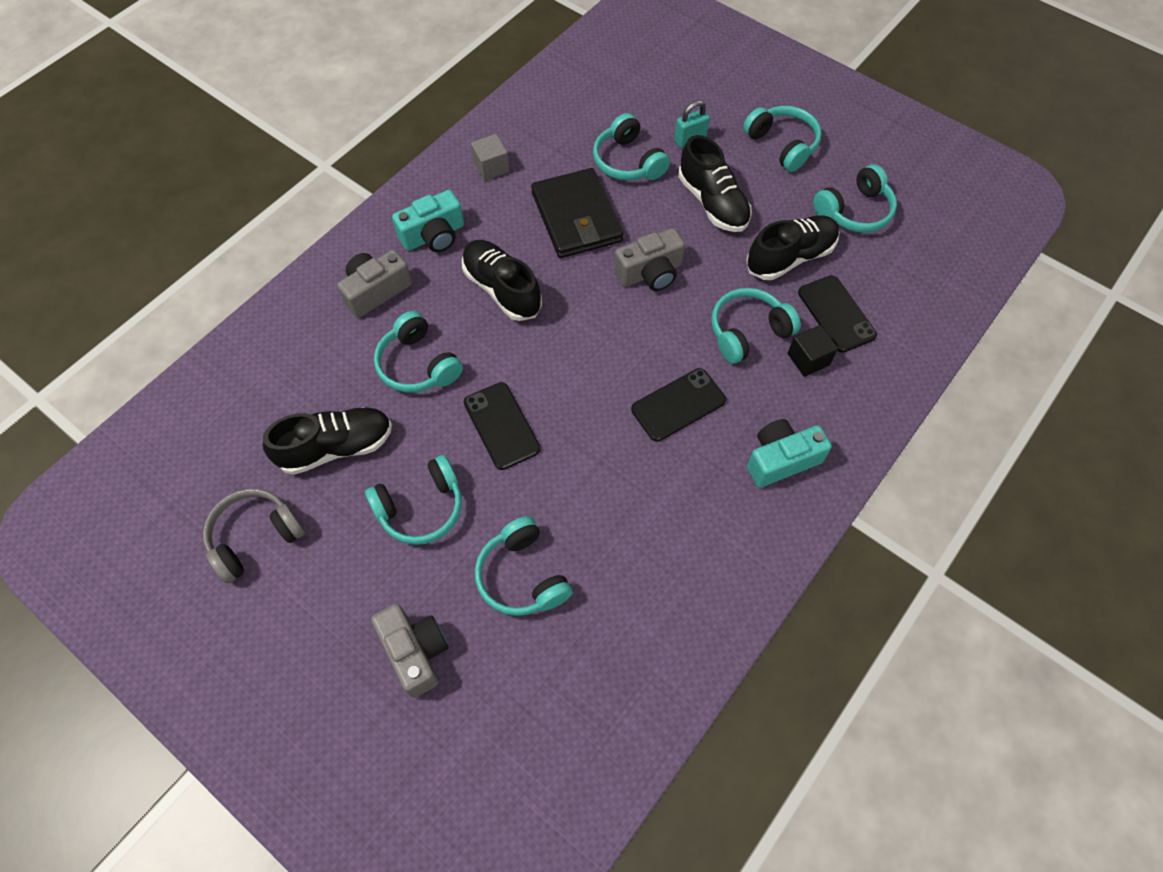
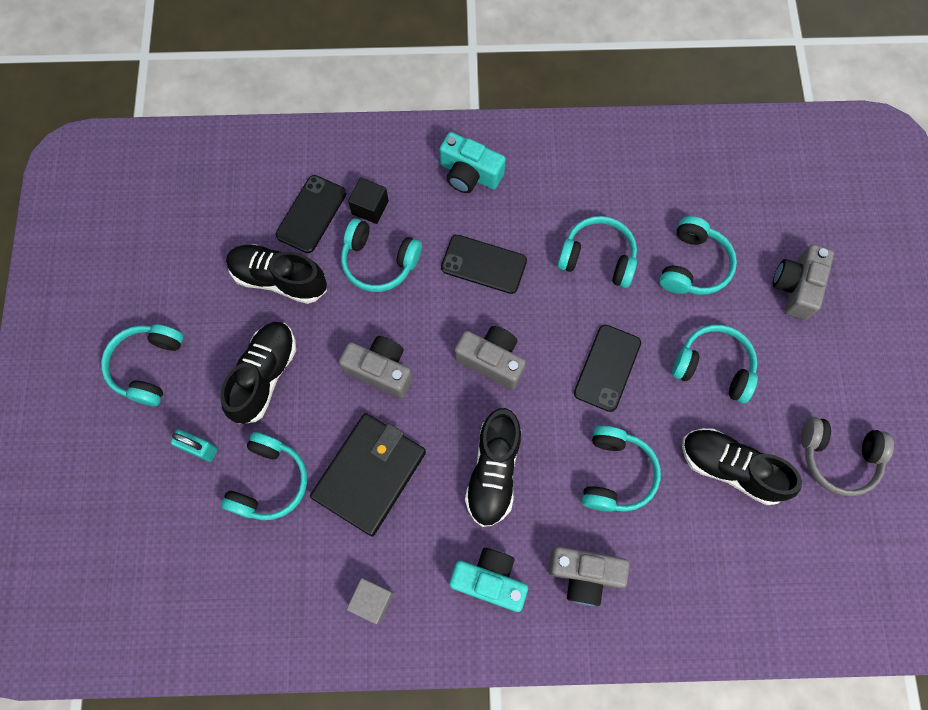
camera: 130 degrees left, 10 degrees up
(588, 349) = (491, 360): none -> grey camera
(854, 211) = (189, 263): turquoise headphones -> turquoise headphones (597, 257)

